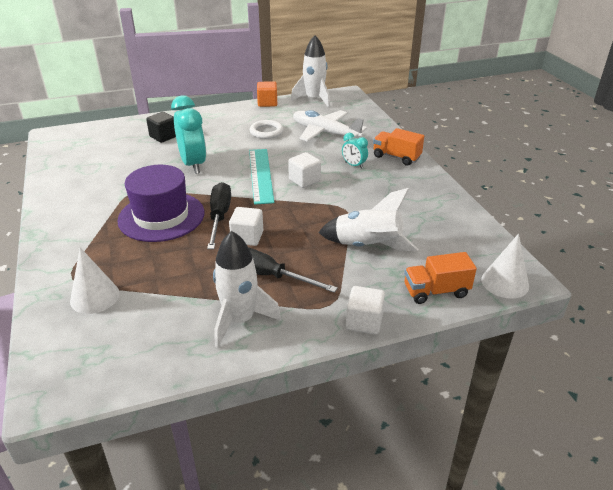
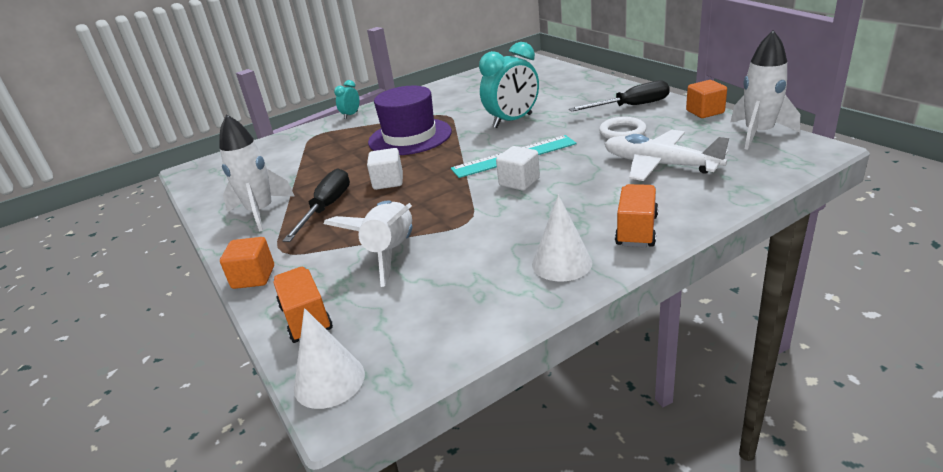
camera: 80 degrees right, 5 degrees down
(94, 297) = (292, 149): white cone -> white cone (561, 263)
(163, 136) = (559, 93): black cube -> none
(219, 216) = (420, 160): black screwdriver -> black screwdriver (631, 106)
(325, 133) = (659, 165): white plane -> white plane turned 75 degrees counterclockwise
(354, 165) = (582, 204): turquoise clock -> turquoise clock (351, 115)
(364, 322) = (253, 277): white cube -> orange cube

